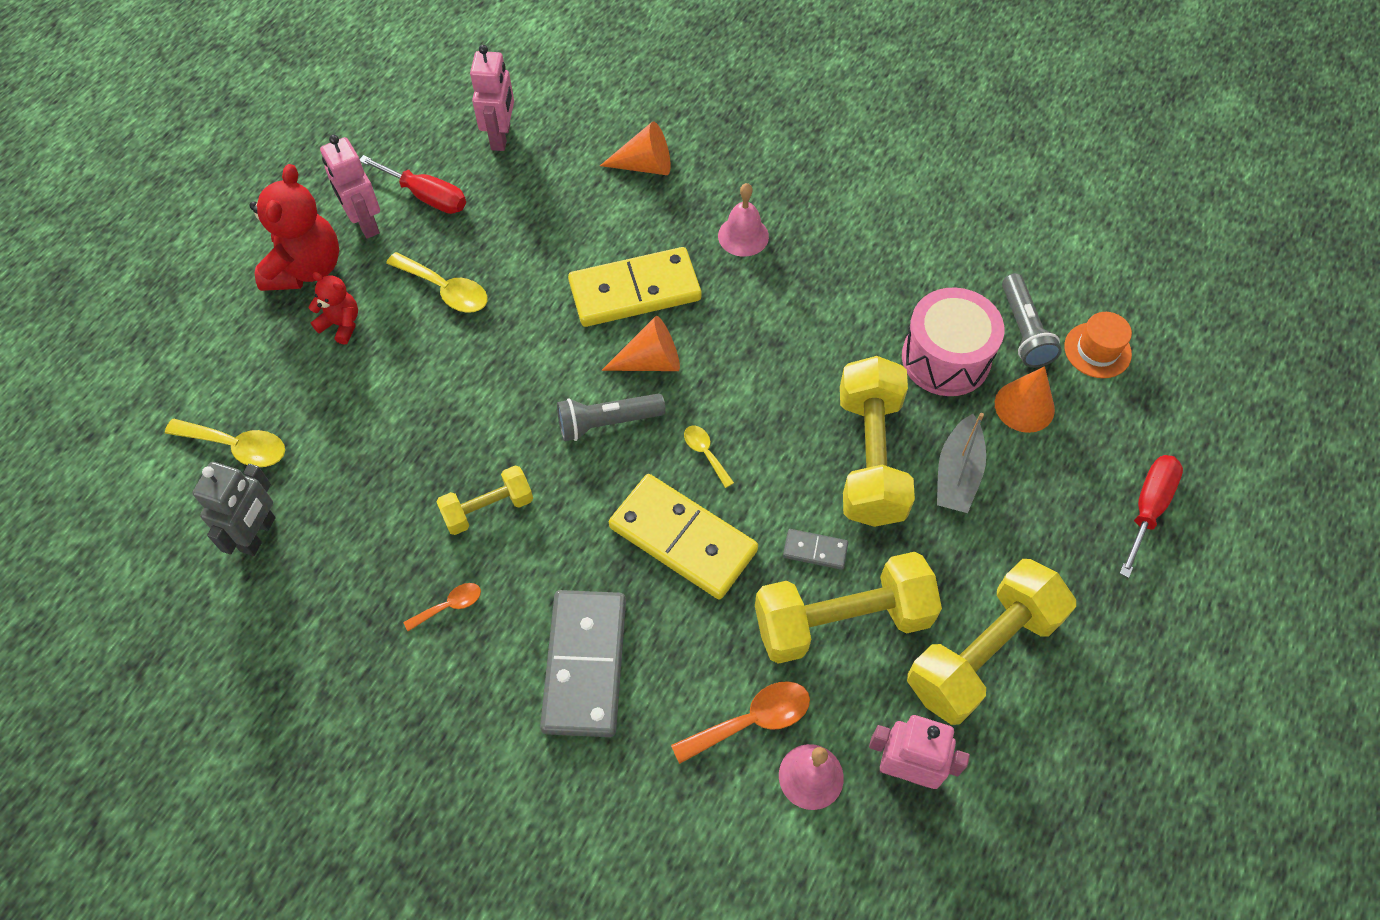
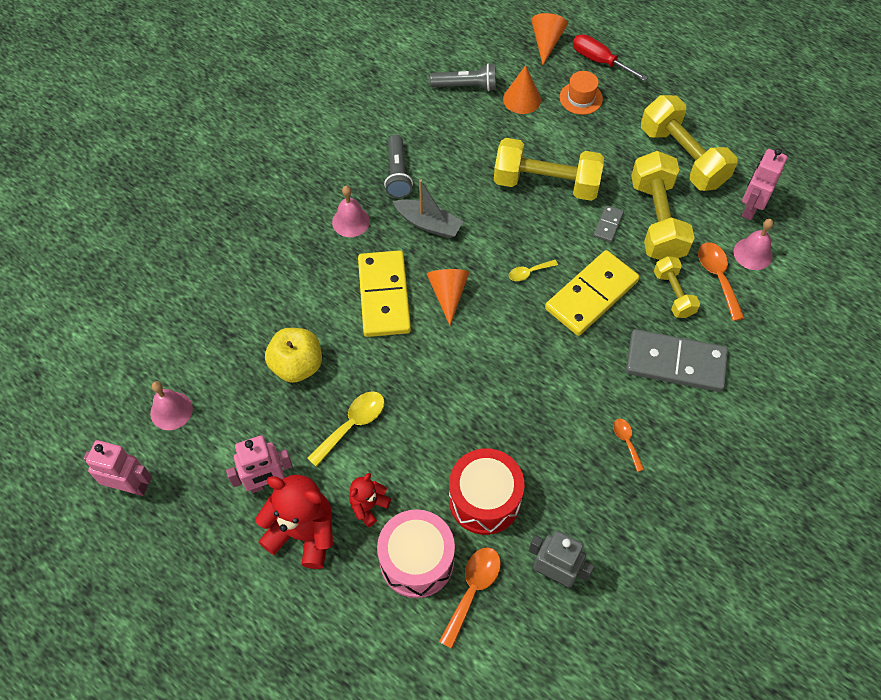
camera: 80 degrees left, 0 degrees up
(237, 447) = (472, 590): yellow spoon -> orange spoon
(355, 444) = (484, 499): none -> red drum
(426, 196) = (251, 432): red screwdriver -> none
(447, 121) = (171, 410): none -> pink bell
(488, 508) = (553, 410): yellow dumbbell -> yellow dumbbell (673, 294)
(501, 137) = (202, 371): pink robot -> pink robot (130, 486)
(520, 221) = (297, 365): none -> yellow apple
(607, 422) = (494, 328): grey flashlight -> grey flashlight (397, 174)
(644, 165) = (265, 273): orange cone -> orange cone (546, 42)
(946, 358) = (479, 129): pink drum -> pink drum (417, 560)
(957, 474) = (564, 142): grey boat -> grey boat (428, 224)
(1097, 350) = (488, 55): orange hat -> orange hat (581, 98)

